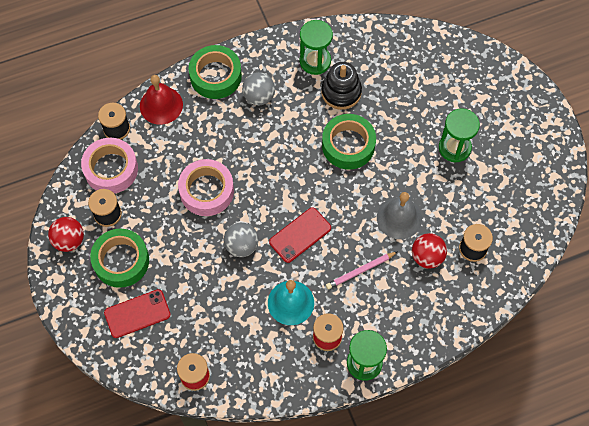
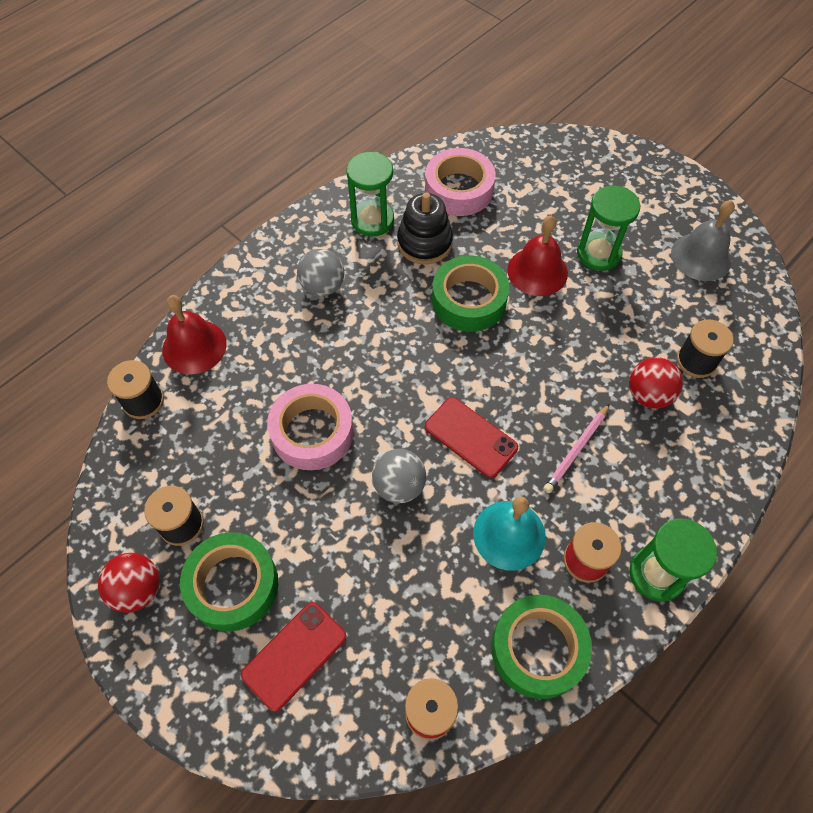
camera: 25 degrees left, 5 degrees down
(111, 169) = (159, 459): pink tape -> pink tape (459, 189)
(215, 76) = (252, 283): green tape -> green tape (538, 649)
(300, 235) = (471, 437): red phone -> red phone turned 75 degrees counterclockwise
(399, 218) = (584, 362): grey bell -> grey bell (701, 256)
(405, 143) = (537, 271): none -> red bell

